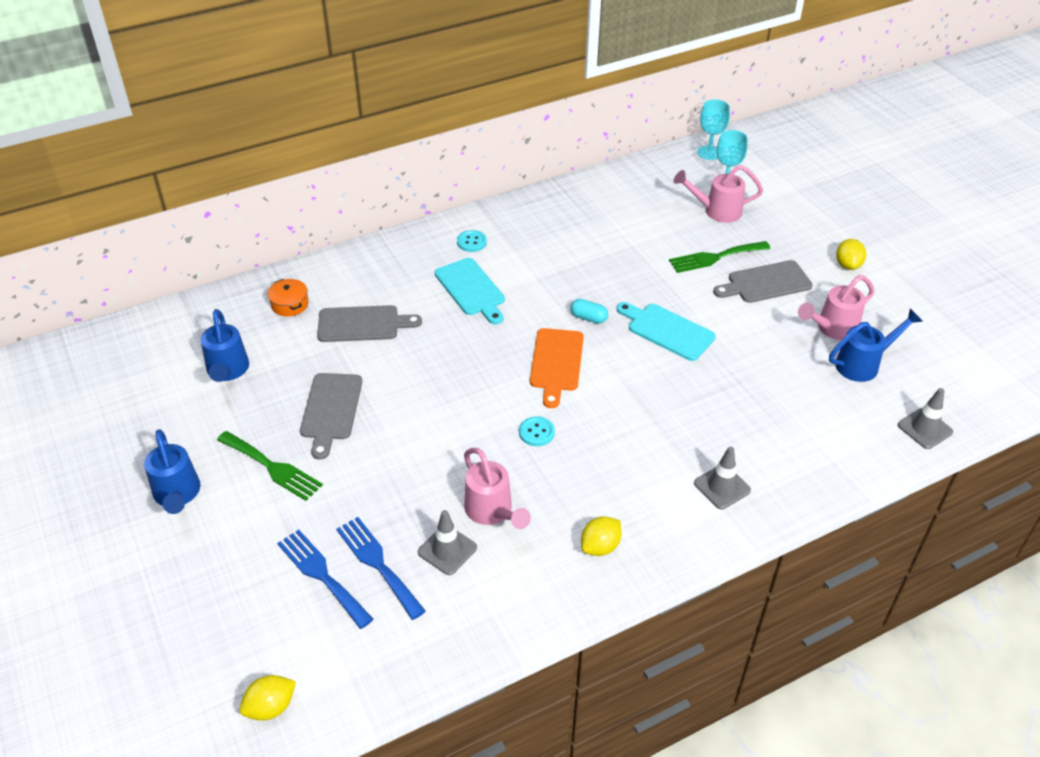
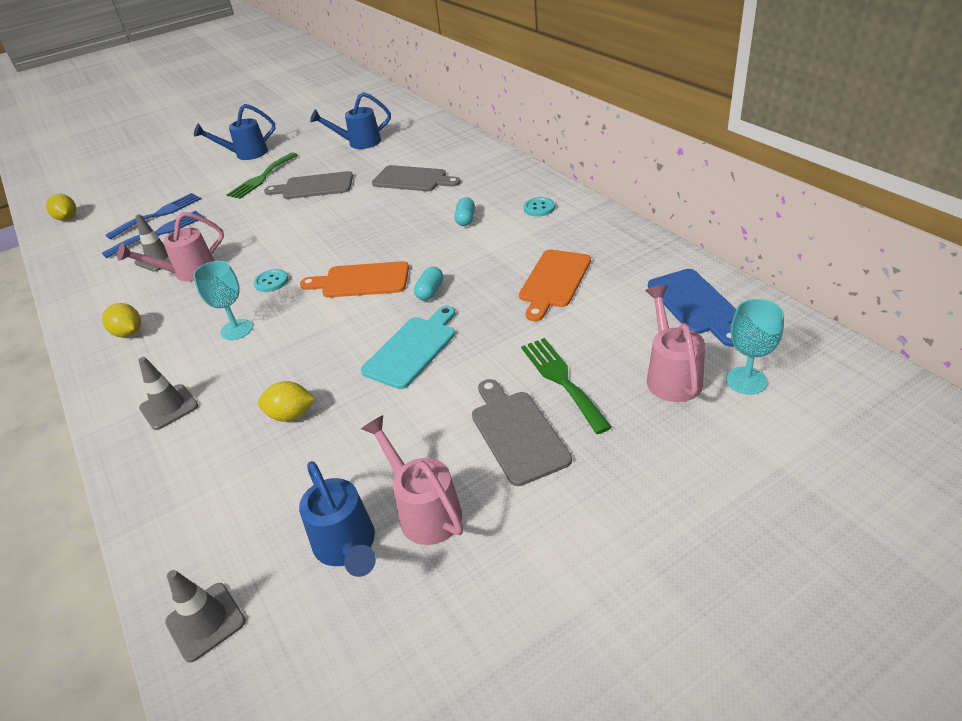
camera: 90 degrees right, 5 degrees down
(290, 304) = (434, 147): orange pot -> none
(362, 324) = (412, 179): grey cutting board -> grey cutting board turned 60 degrees counterclockwise
(471, 289) = (465, 219): turquoise cutting board -> turquoise capsule
(594, 247) = (554, 281): none -> orange cutting board
(642, 187) = (695, 304): none -> blue cutting board
(709, 153) = (824, 358): turquoise goblet -> turquoise goblet (236, 329)
(847, 265) = (584, 535): yellow lemon -> yellow lemon (291, 415)

